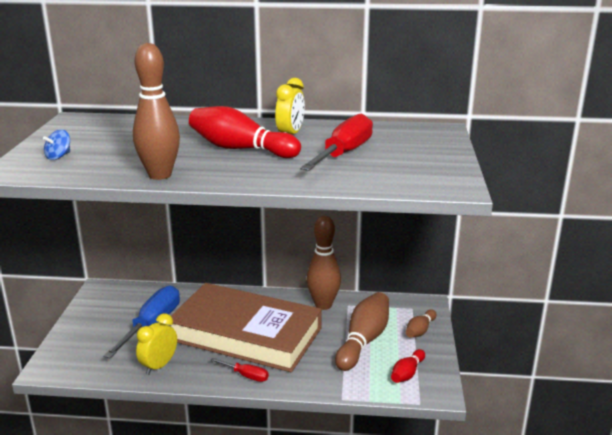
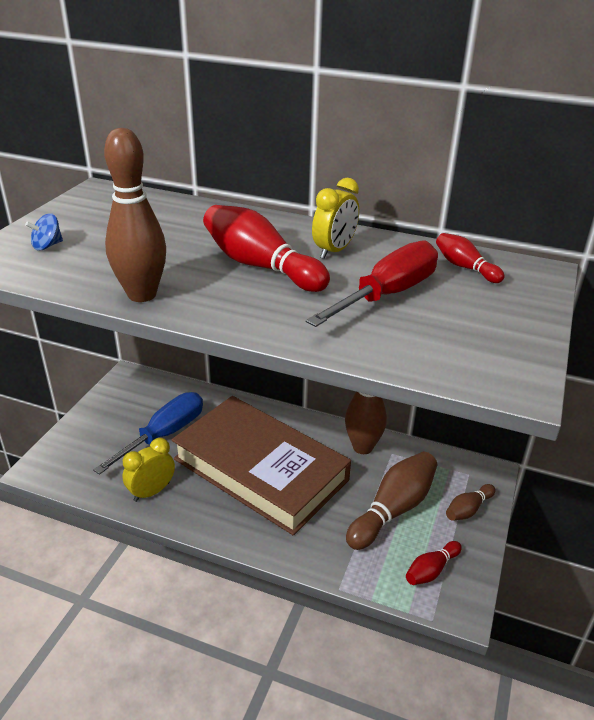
camera: 15 degrees right, 10 degrees up
(245, 375) = (240, 527): red screwdriver -> none
(389, 133) = (465, 267): none -> red bowling pin

